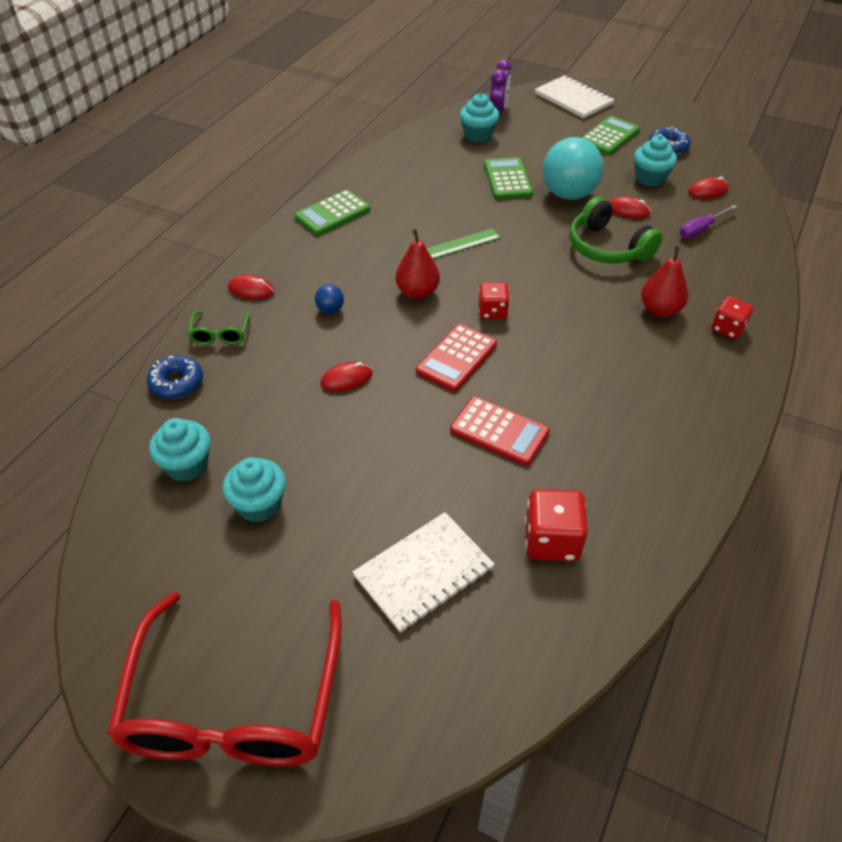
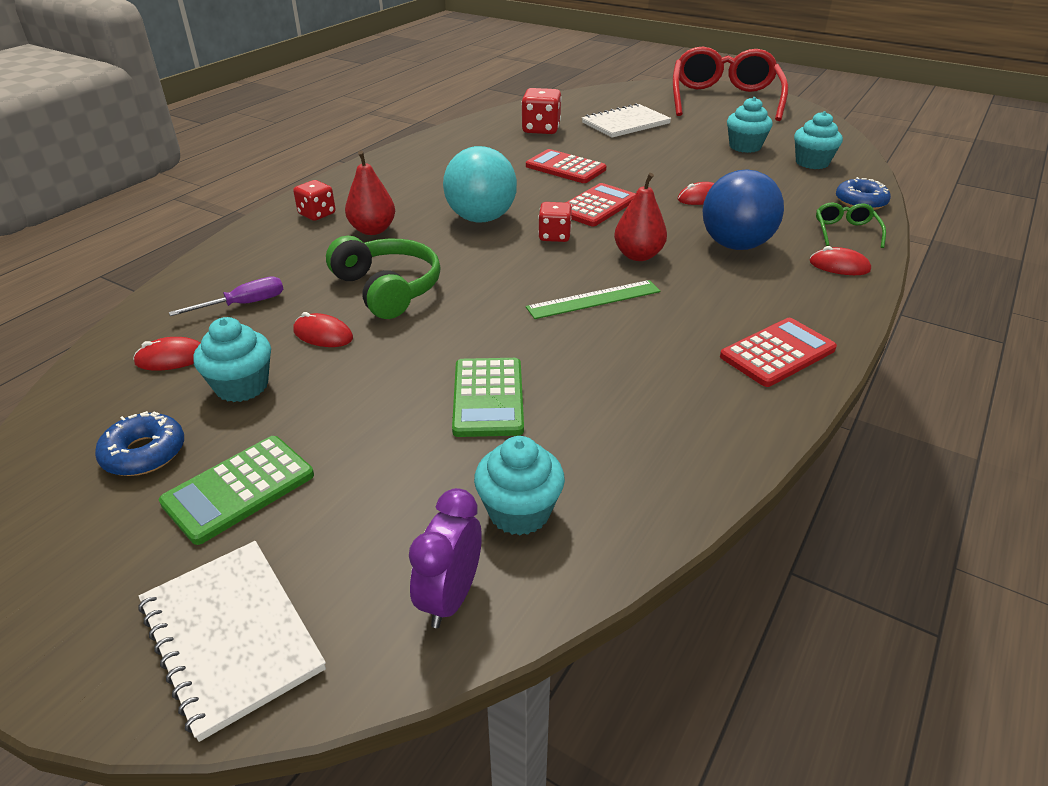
camera: 175 degrees left, 10 degrees down
(330, 310) = (735, 245): blue ball -> blue ball, size x2.36
(332, 213) = (777, 353): green calculator -> red calculator
(568, 194) = (397, 365): turquoise ball -> turquoise ball (481, 218)

